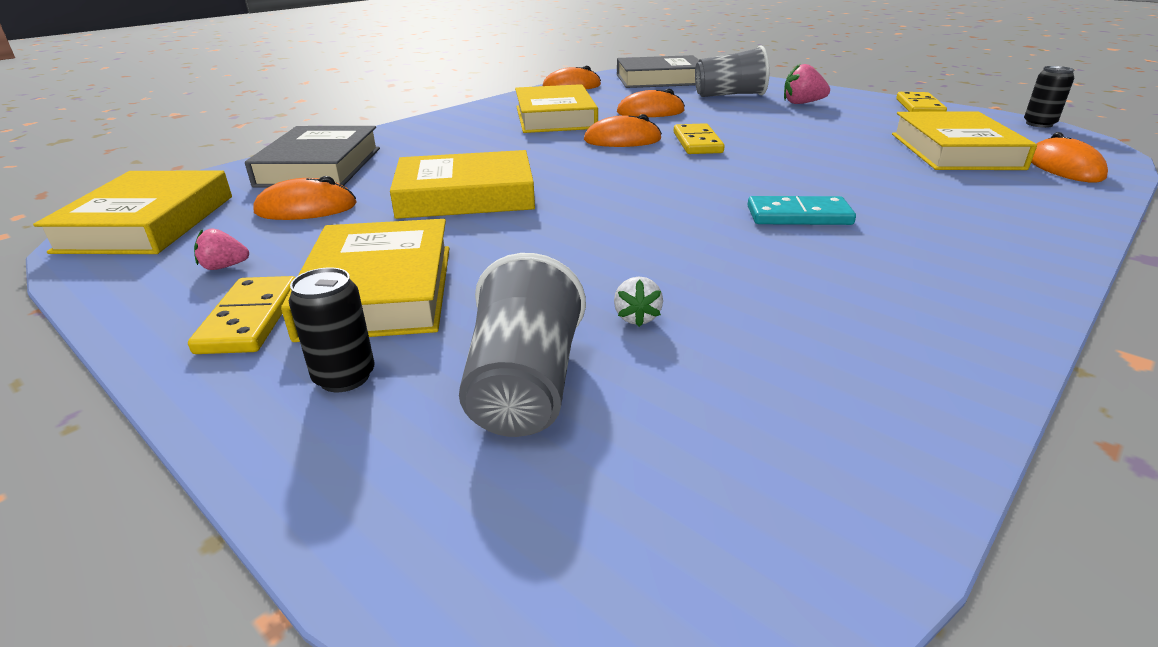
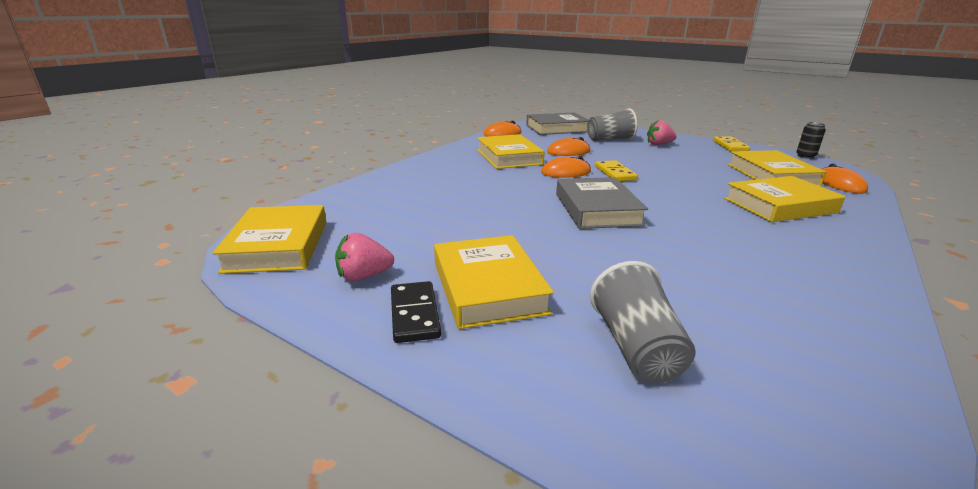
camera: 10 degrees left, 5 degrees down
(224, 267) = (364, 276): pink strawberry -> pink strawberry, size x1.63
(250, 319) = (415, 314): yellow domino -> black domino
(306, 208) = (388, 229): orange mouse -> none
(320, 166) = (372, 197): grey book -> grey book (597, 209)
(344, 377) = (514, 351): black can -> none
(465, 195) = (493, 216): yellow book -> yellow book (779, 205)
(637, 317) = (669, 296): white strawberry -> none
(799, 216) = (714, 222): turquoise domino -> none

